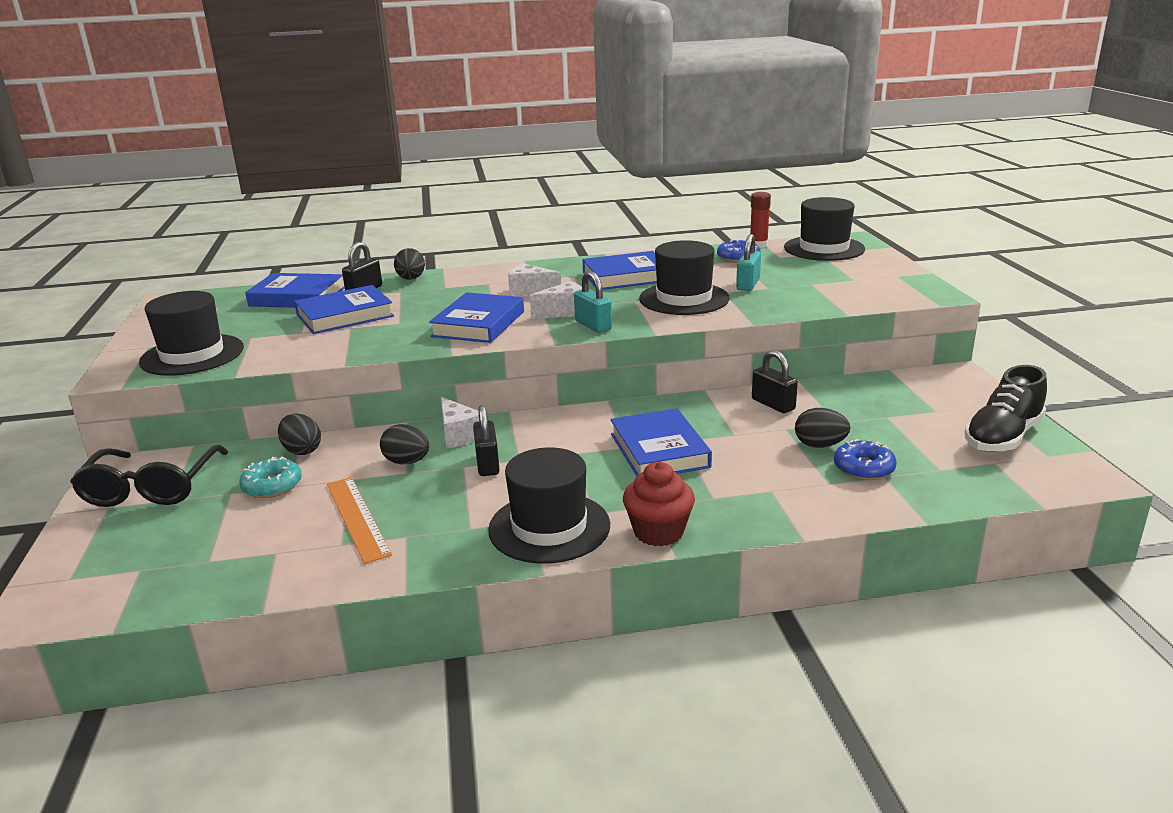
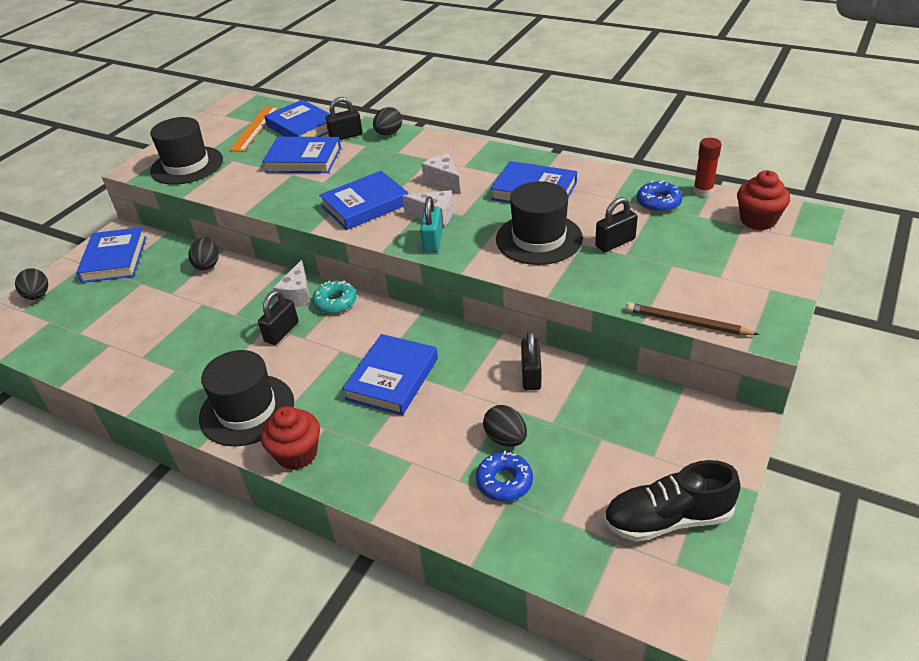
camera: 40 degrees right, 15 degrees up
(151, 488) = (114, 259): black glasses -> blue book
(272, 486) = (163, 288): turquoise donut -> turquoise donut (335, 302)
(357, 518) = (170, 340): orange ruler -> orange ruler (254, 128)
(407, 462) = (244, 305): black egg -> black egg (38, 296)
(748, 284) = (615, 243): turquoise padlock -> black padlock
(824, 248) = (758, 220): black hat -> red cupcake
(878, 306) = (687, 323): none -> brown pencil

